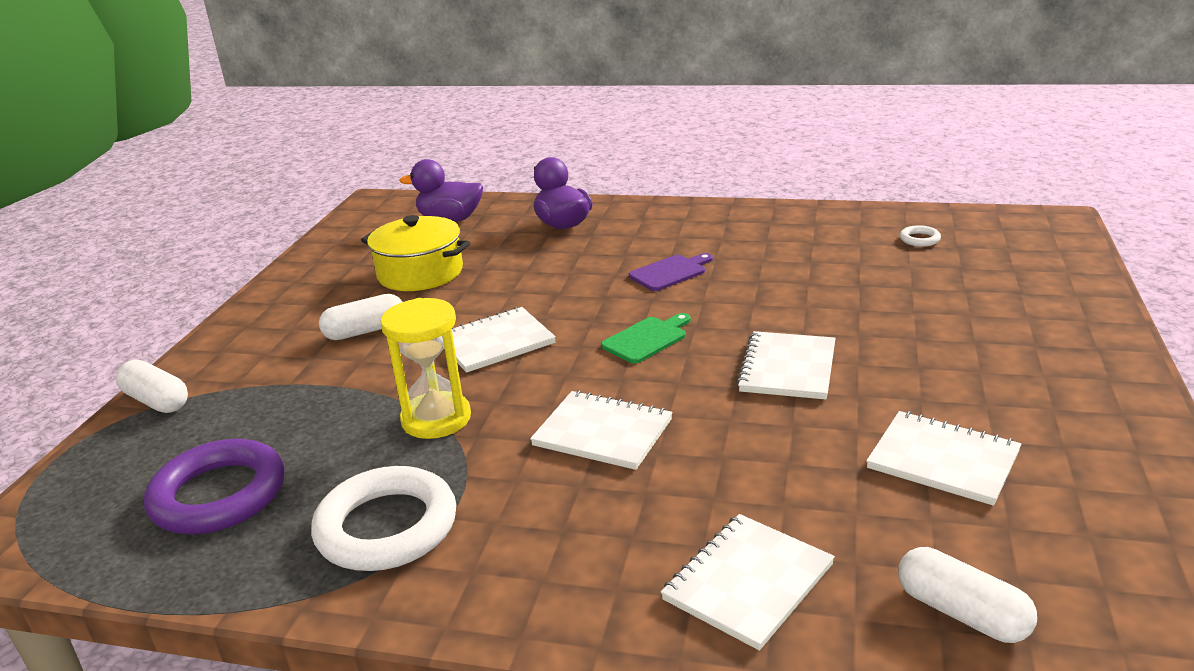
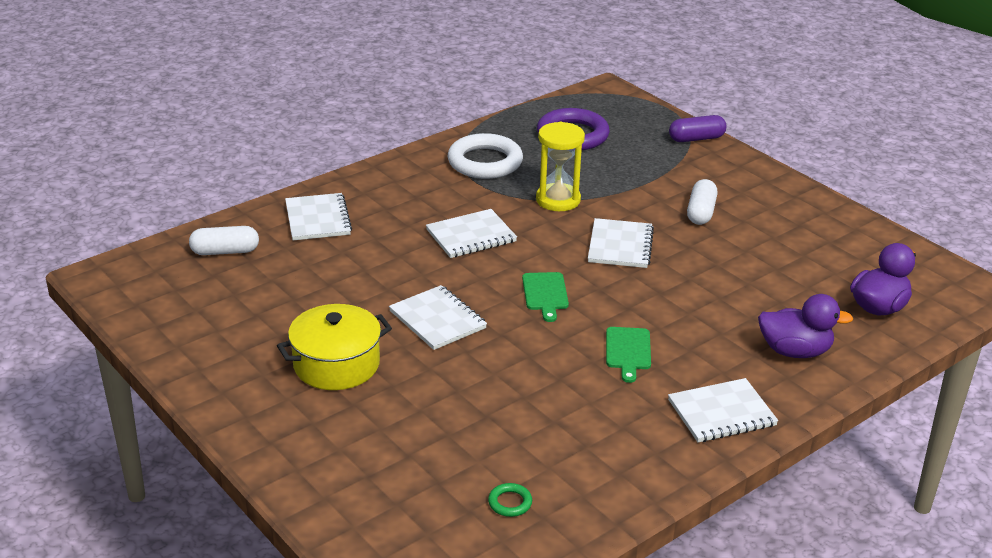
camera: 125 degrees right, 5 degrees up
(157, 401) = (696, 139): white capsule -> purple capsule
(420, 273) = (774, 258): yellow pot -> yellow pot (336, 364)
(670, 272) = (628, 351): purple cutting board -> green cutting board
(919, 239) = (510, 503): white ring -> green ring
(943, 460) = (293, 310): white notebook -> white notebook (721, 413)

